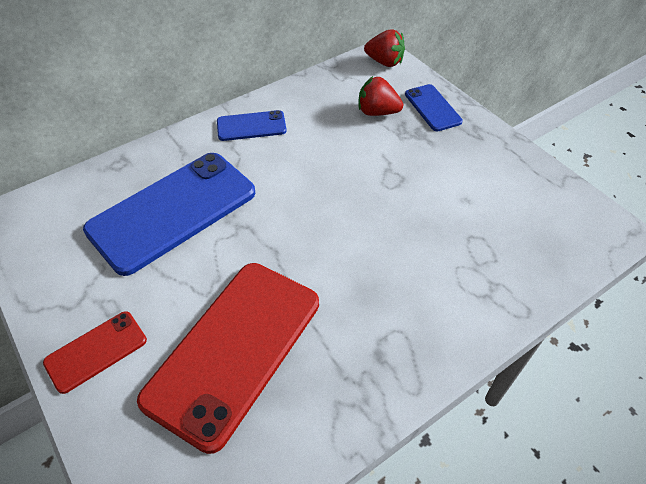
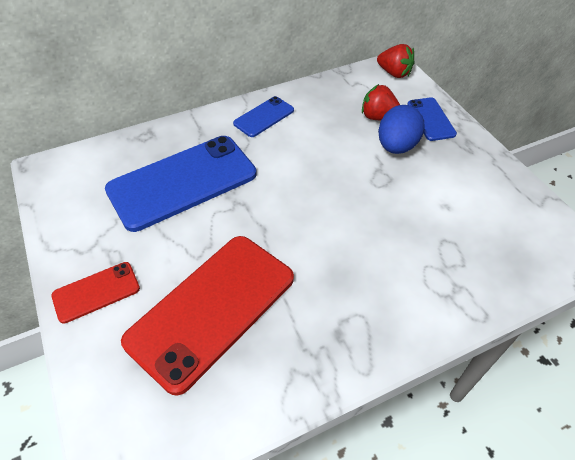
camera: 10 degrees right, 0 degrees up
(251, 126) = (264, 117): blue phone -> blue phone turned 45 degrees counterclockwise
(402, 142) = (396, 146): none -> blue egg

